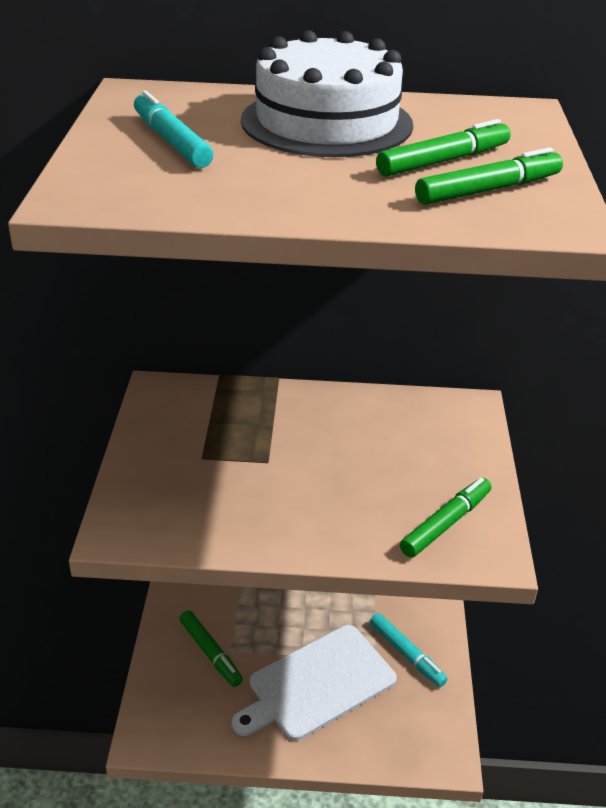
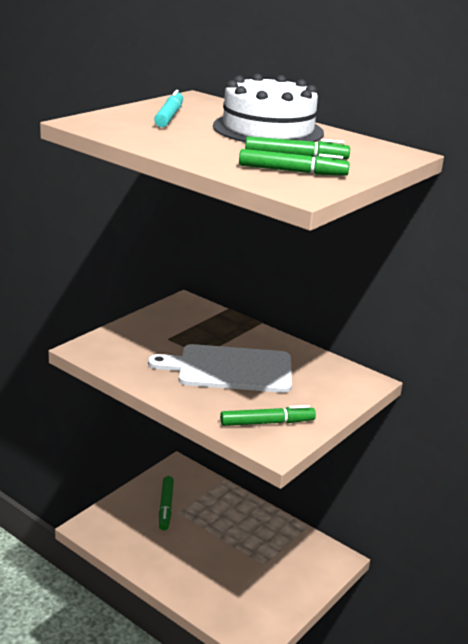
camera: 35 degrees right, 10 degrees down
(317, 684) = (213, 556): white cutting board -> white cutting board (230, 369)
(406, 654) = (288, 572): turquoise marker -> none

